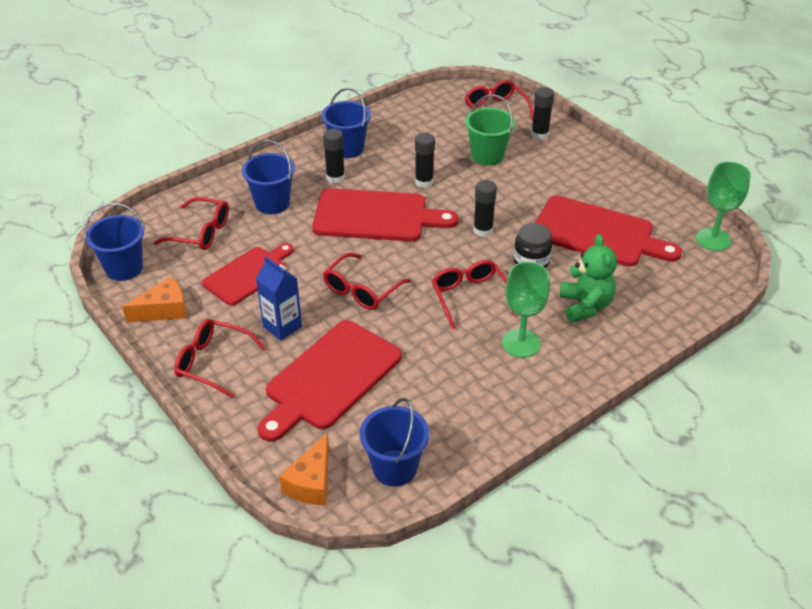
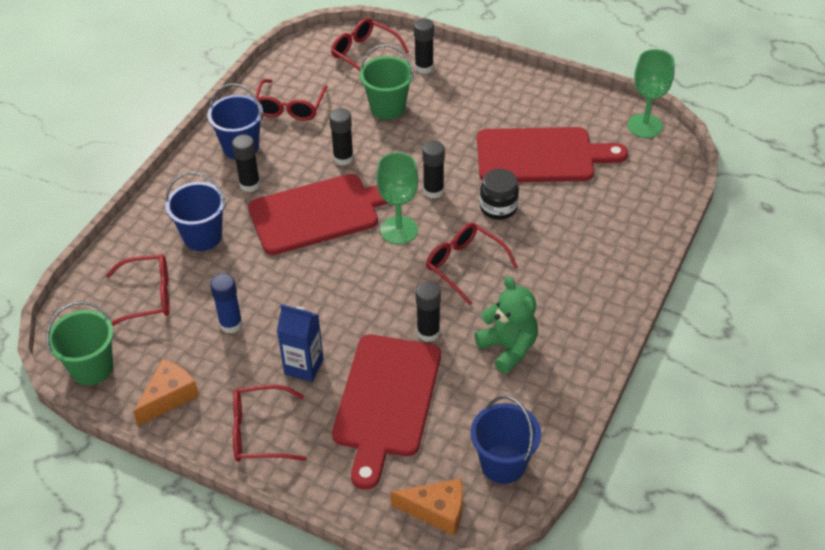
camera: 25 degrees left, 5 degrees up
(124, 268) = (92, 368): blue bucket -> green bucket
(248, 274) = (231, 324): red cutting board -> blue glue stick
(311, 482) = (437, 511): orange cheese -> orange cheese turned 75 degrees counterclockwise
(361, 290) = (357, 298): red glasses -> red glasses (290, 108)
(402, 338) = (428, 332): none -> black glue stick
(521, 343) = (539, 295): green goblet -> green goblet (399, 230)
(585, 306) = (573, 235): green teddy bear -> green teddy bear (508, 348)

